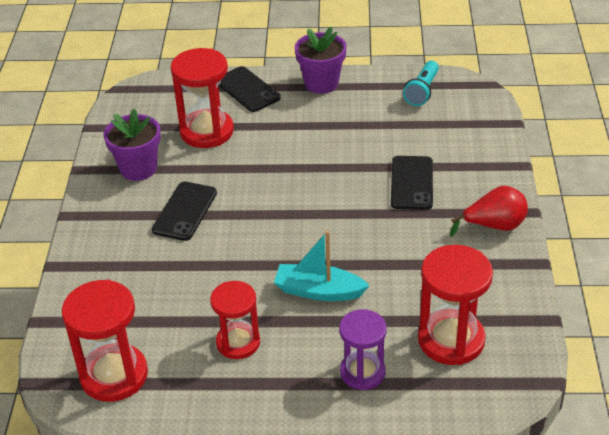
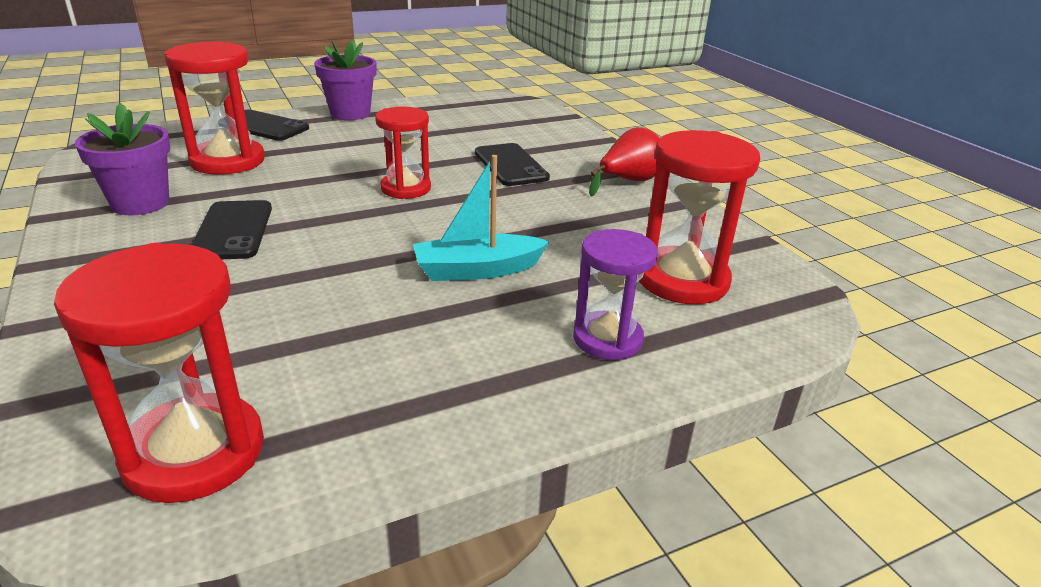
camera: 30 degrees left, 10 degrees down
(238, 342) = (400, 350): red hourglass -> red hourglass (406, 188)
(422, 91) = (464, 107): turquoise flashlight -> none

